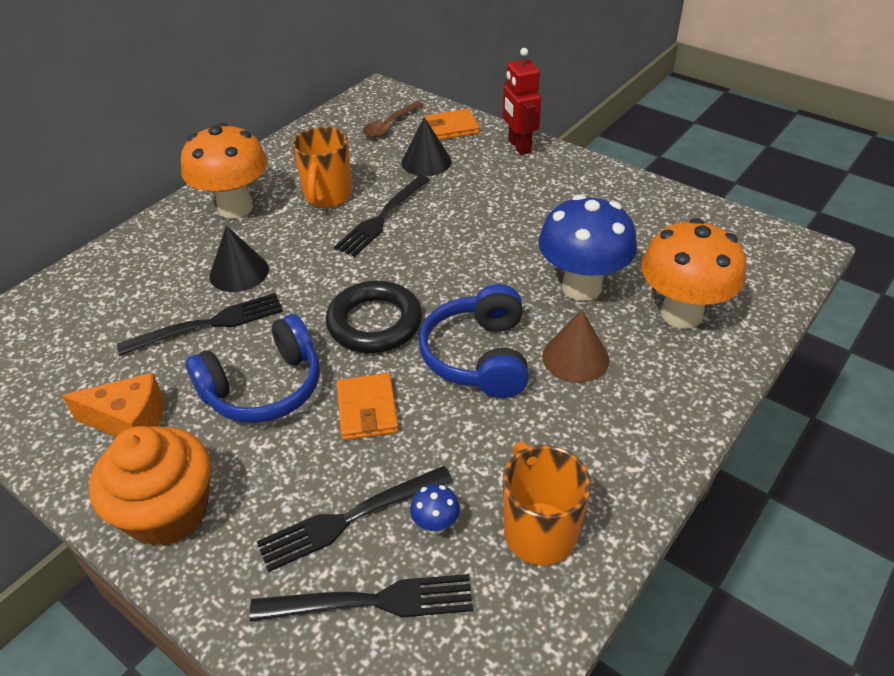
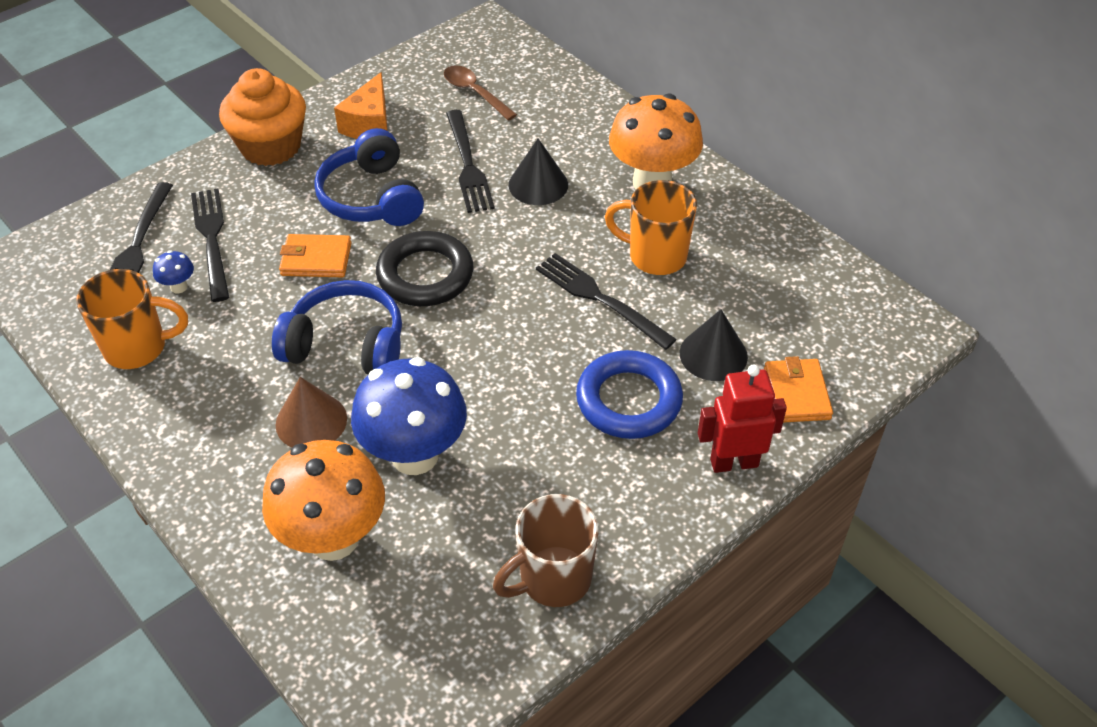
camera: 100 degrees right, 5 degrees up
(390, 125) = (813, 329): brown spoon -> brown spoon (475, 93)
(483, 192) = (629, 400): none -> blue ring
(649, 204) = (553, 579): none -> brown mug

